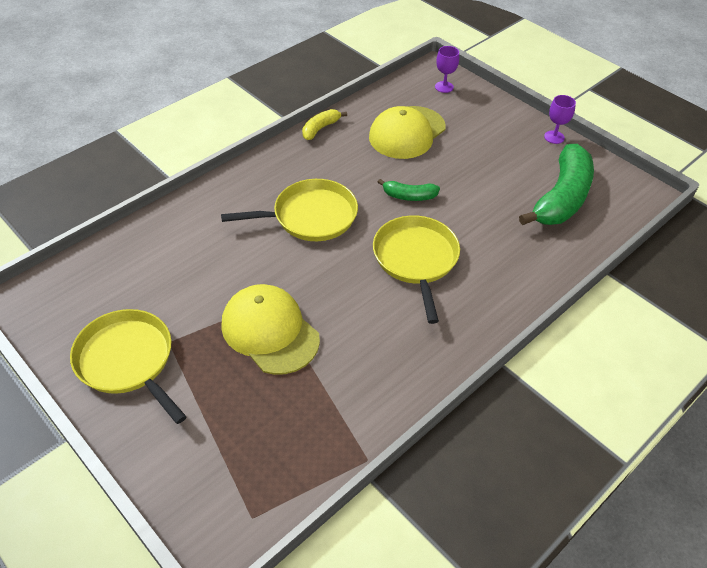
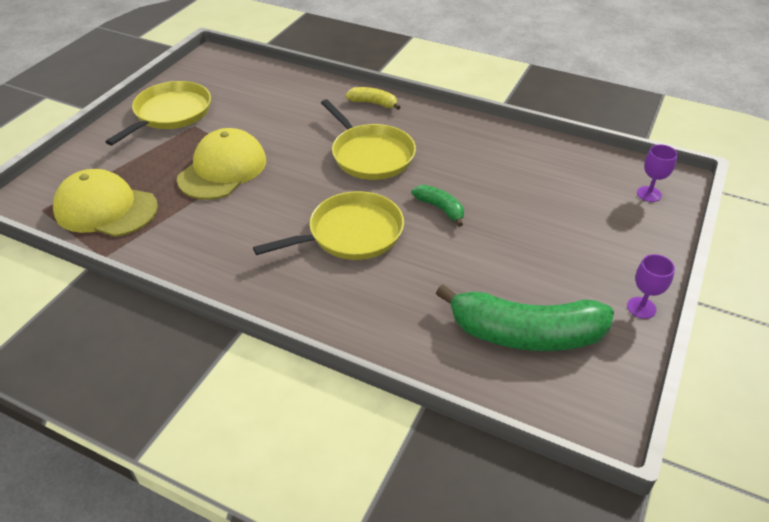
camera: 70 degrees right, 5 degrees down
(320, 128) = (497, 129): yellow banana -> yellow banana (373, 103)
(407, 132) = (540, 185): yellow cap -> yellow cap (106, 209)
(409, 196) = (440, 208): green banana -> green banana turned 150 degrees clockwise

